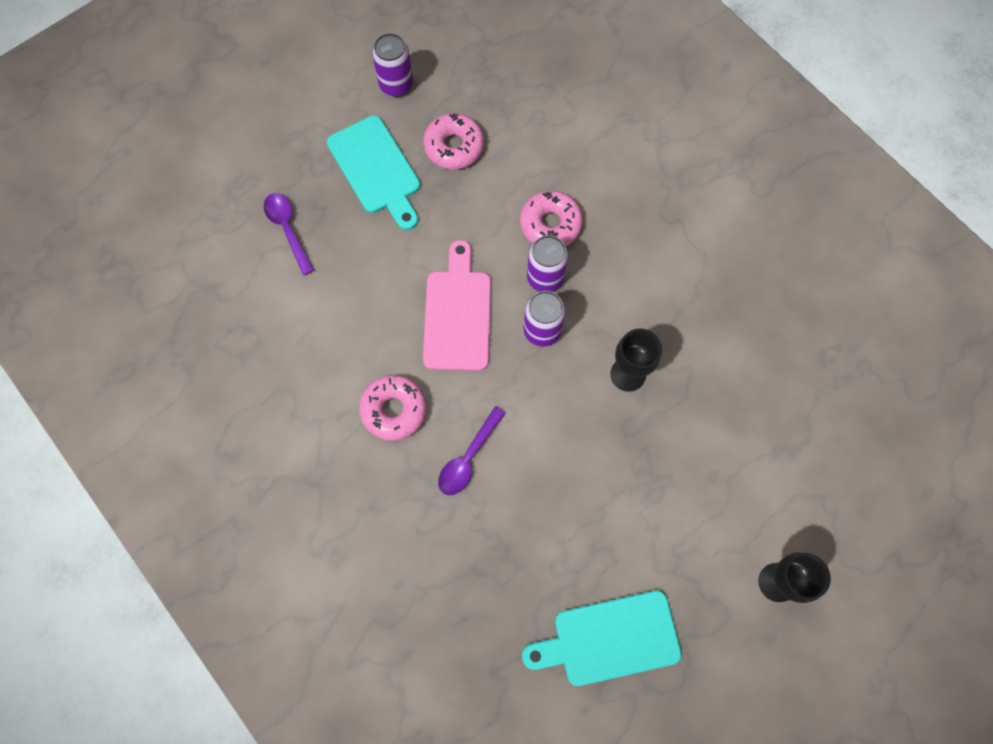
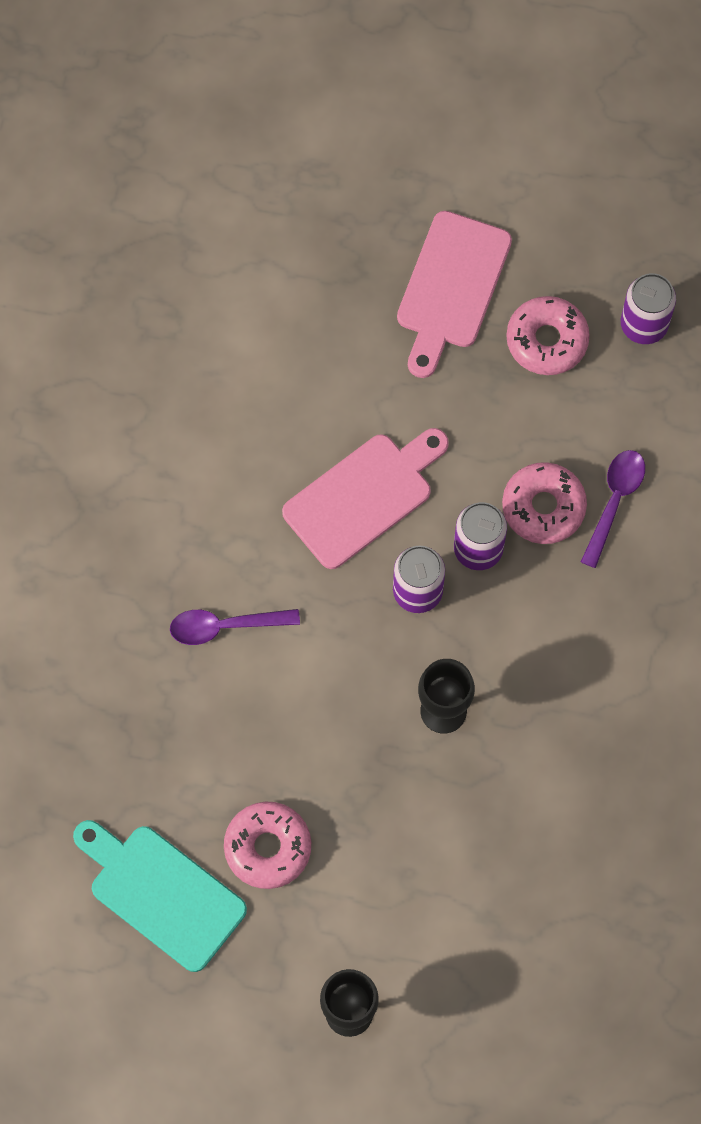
camera: 50 degrees right, 0 degrees up
(288, 230) = (309, 261): purple spoon -> purple spoon (614, 502)
(376, 170) = (451, 287): turquoise cutting board -> pink cutting board
(394, 410) = (213, 518): pink donut -> pink donut (268, 847)
(396, 85) = (567, 223): purple can -> purple can (644, 325)

